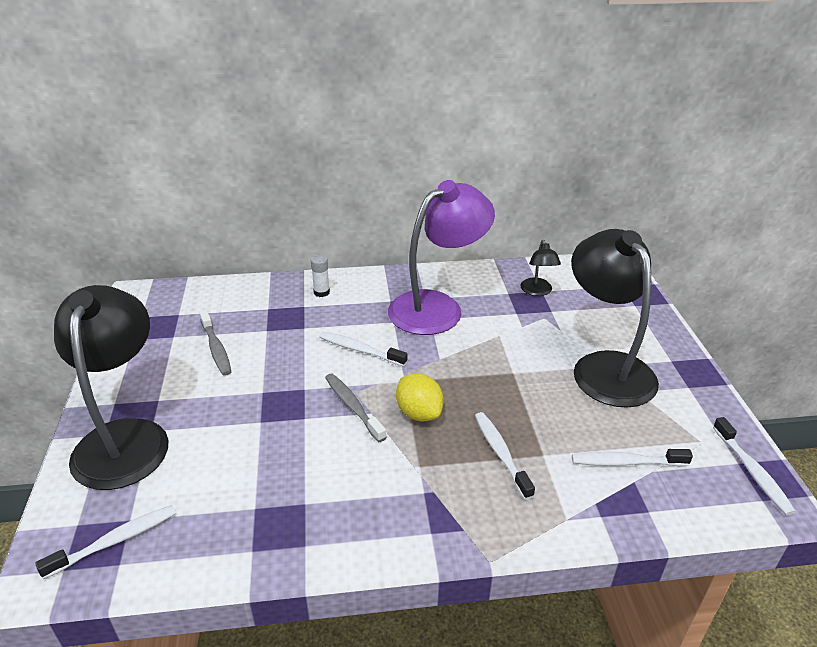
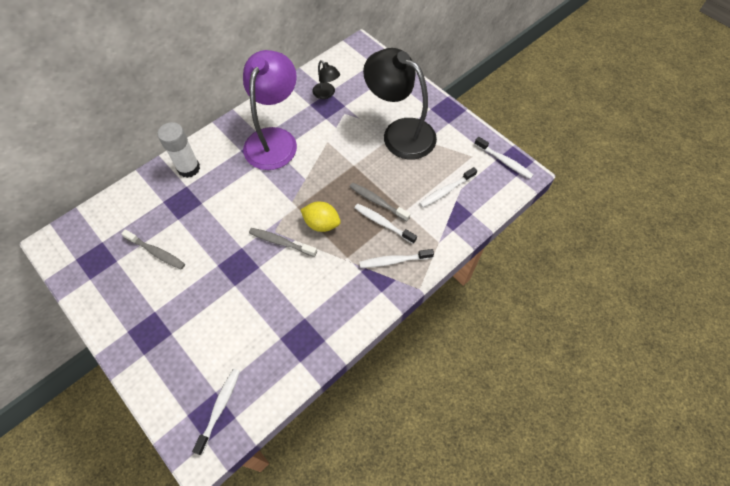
camera: 35 degrees left, 25 degrees up
(125, 437) = (159, 348): black lamp -> none
(321, 292) = (188, 168): white glue stick -> white glue stick, size x1.82
(360, 350) = (252, 200): white toothbrush -> white toothbrush (394, 261)
(513, 425) = (377, 202): none -> grey toothbrush

